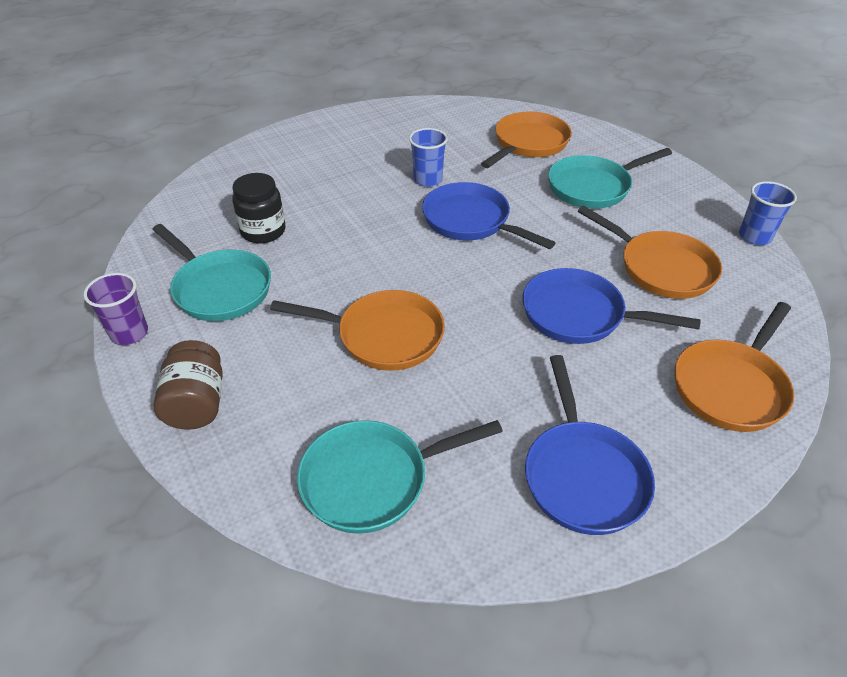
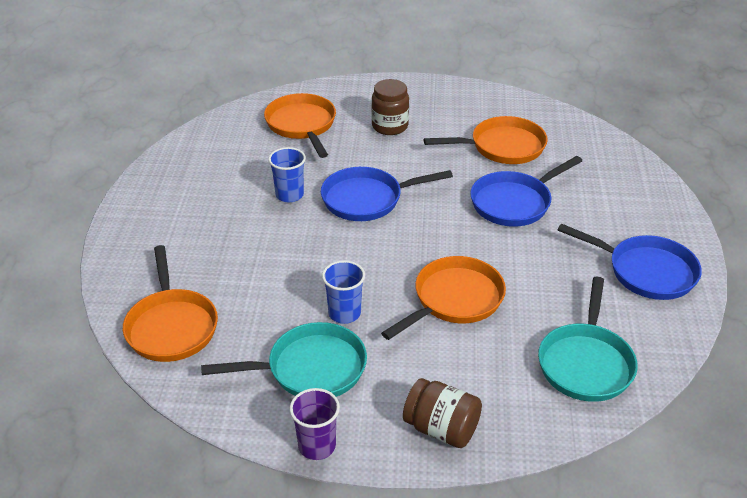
camera: 55 degrees left, 5 degrees down
(263, 231) = (257, 314): black jar -> none
(593, 187) = (390, 126): turquoise pan -> brown jar
(731, 386) = (623, 180): orange pan -> orange pan (171, 326)
(754, 237) = (509, 96): blue cup -> blue cup (344, 313)

